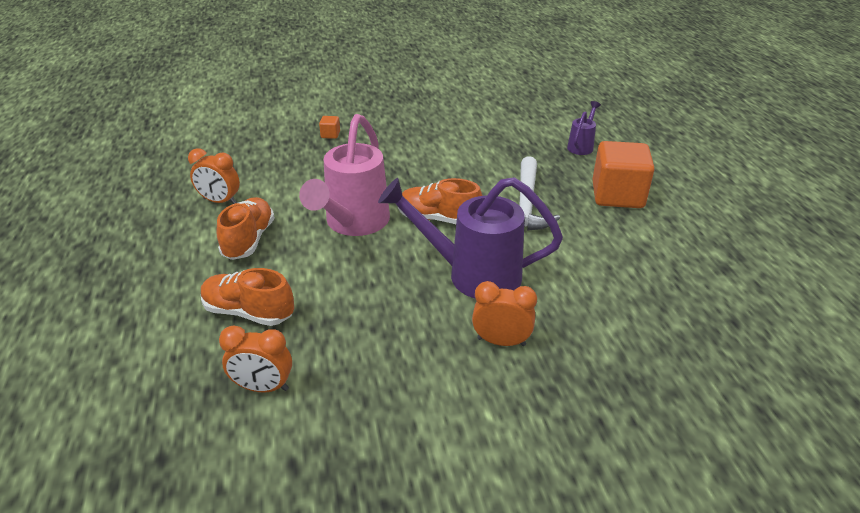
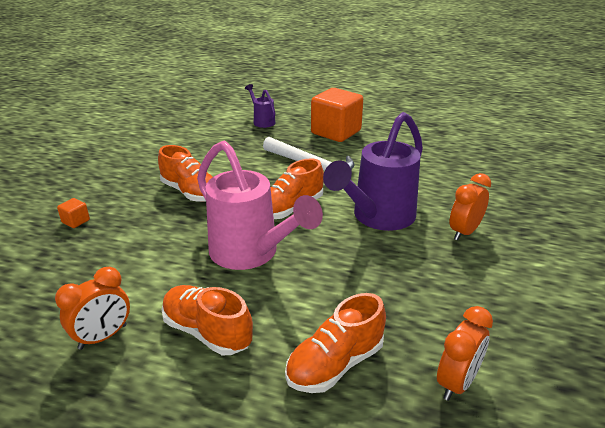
camera: 60 degrees left, 5 degrees down
(413, 162) = (190, 192): none -> orange shoe

